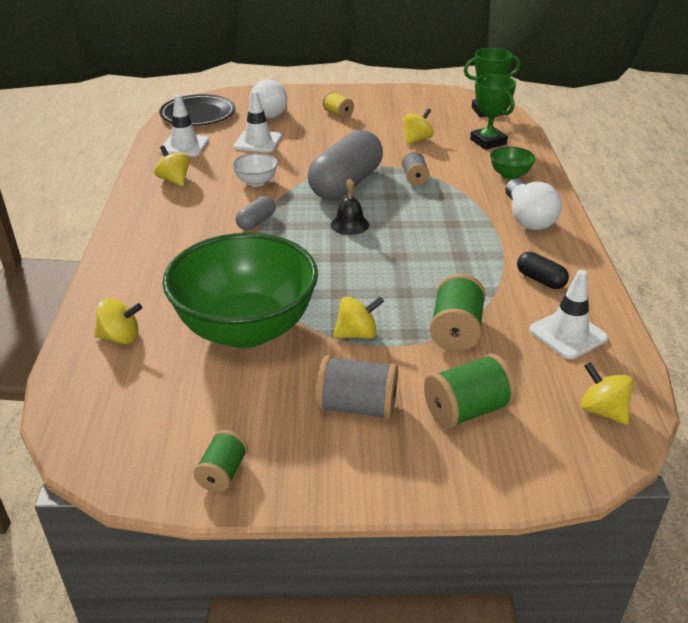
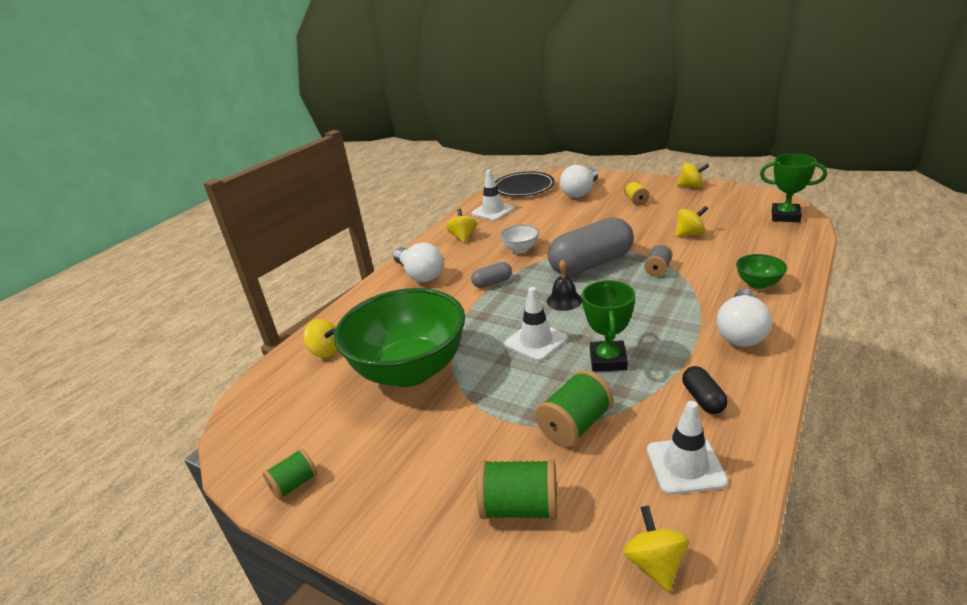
camera: 35 degrees right, 5 degrees down
(159, 230) = (420, 274): none -> white light bulb
(258, 142) = (550, 216): white traffic cone -> white traffic cone (536, 341)
(357, 334) = (488, 401): yellow spinning top -> yellow spinning top (691, 186)
(357, 407) = (432, 467): grey spool -> none
(488, 142) = (761, 247): green trophy -> green trophy (608, 360)

